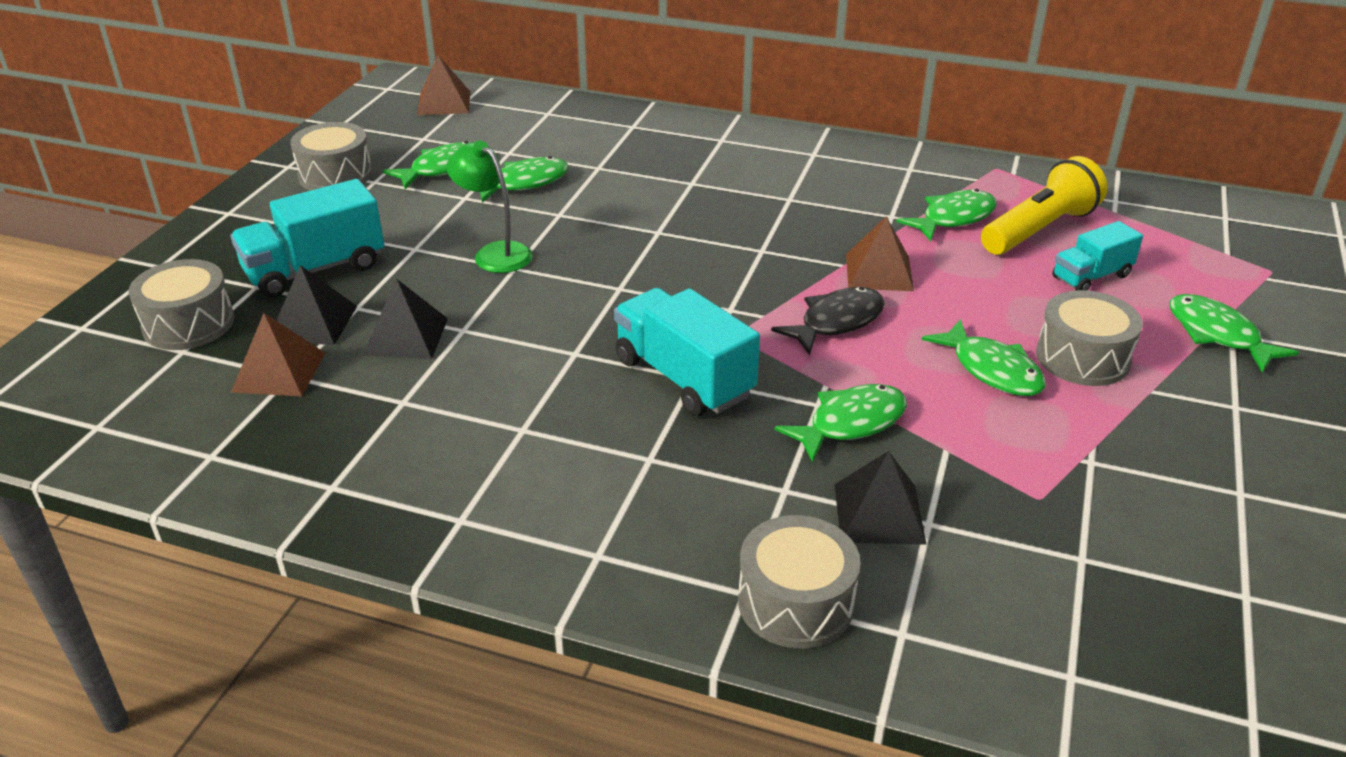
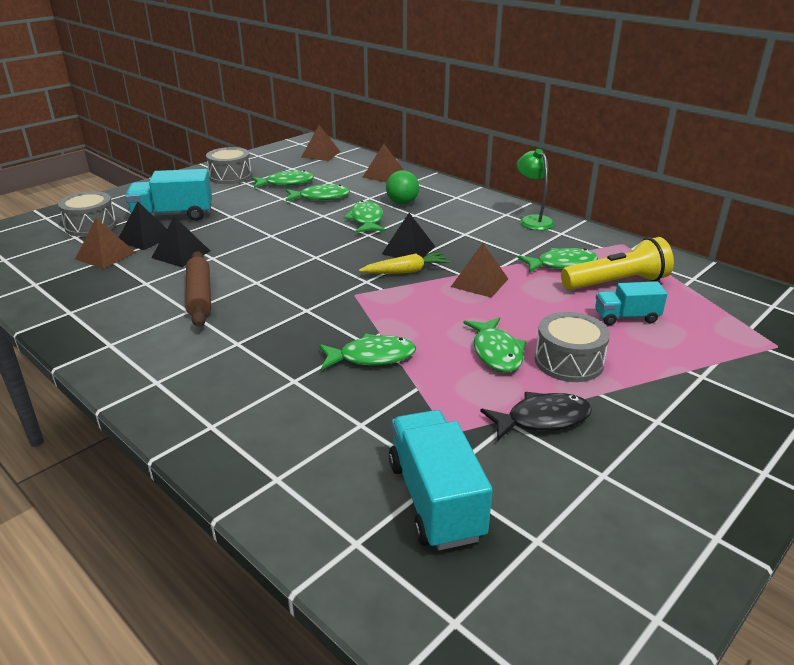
camera: 25 degrees right, 5 degrees down
(495, 253) = (268, 226): green lamp -> green lamp (532, 220)
(514, 399) = (200, 296): none -> brown rolling pin
(581, 122) = (384, 175): none -> brown pyramid
(655, 166) = (402, 203): none -> green ball
(684, 377) = (301, 308): turquoise truck -> turquoise truck (435, 499)
(769, 279) = (406, 271): none -> yellow carrot
(795, 602) = (233, 440): grey drum -> none
(836, 322) = (423, 302): black fish -> black fish (542, 419)
(878, 513) = (335, 409): black pyramid -> black pyramid (408, 250)
(1217, 335) = (689, 374): green fish -> green fish (366, 220)

